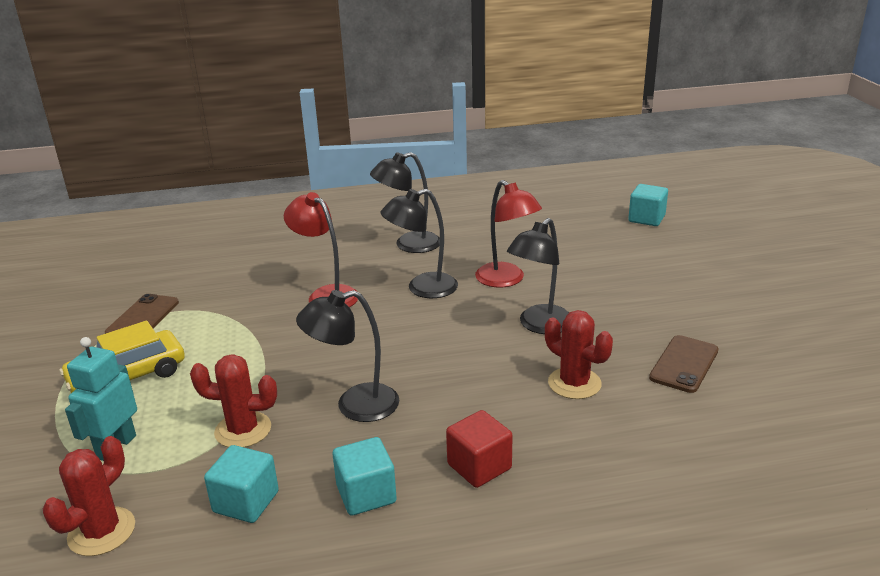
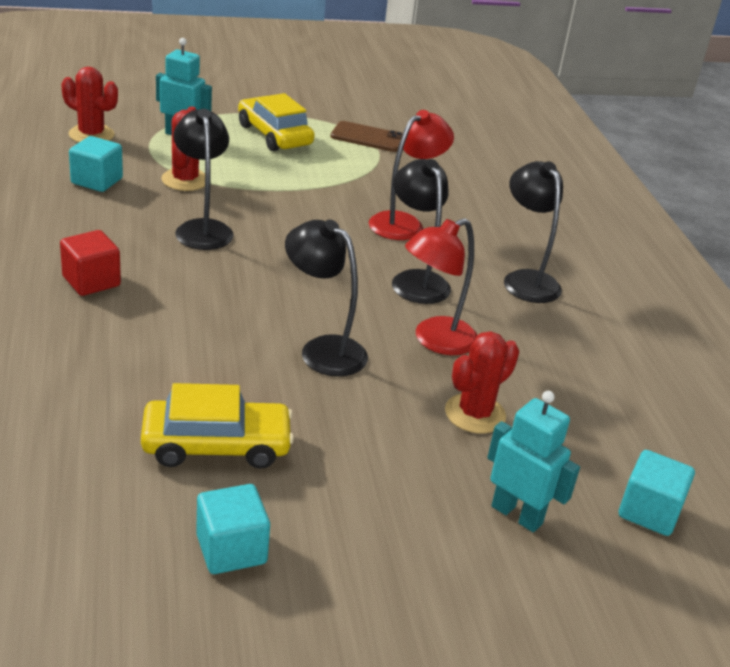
camera: 85 degrees right, 5 degrees up
(366, 494) = (81, 227): turquoise cube -> turquoise cube (231, 549)
(574, 383) = (200, 355): red cactus -> red cactus (475, 414)
(676, 254) = (517, 514): none -> turquoise robot
(684, 364) = (216, 445): brown phone -> yellow car

